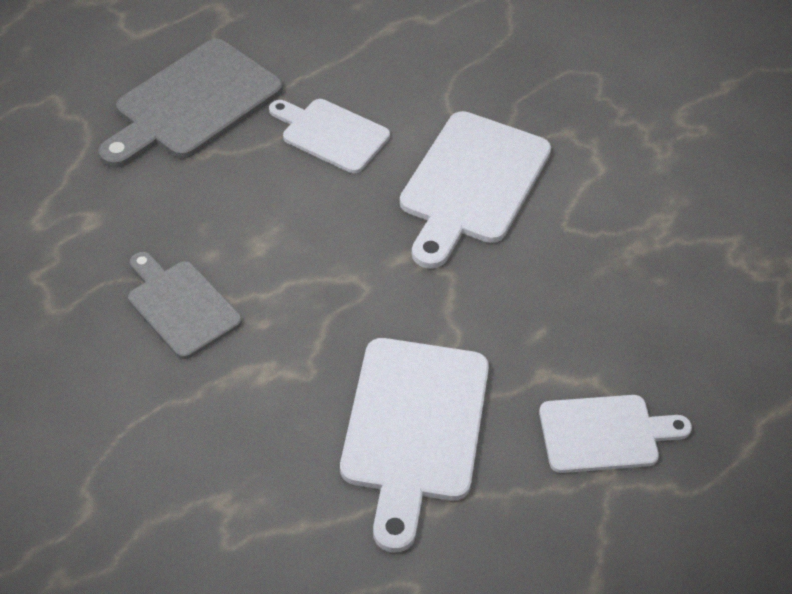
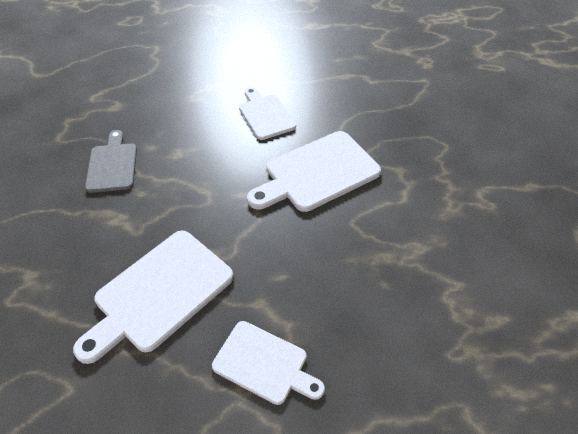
camera: 35 degrees right, 0 degrees up
(193, 104) = (213, 74): grey cutting board -> none

